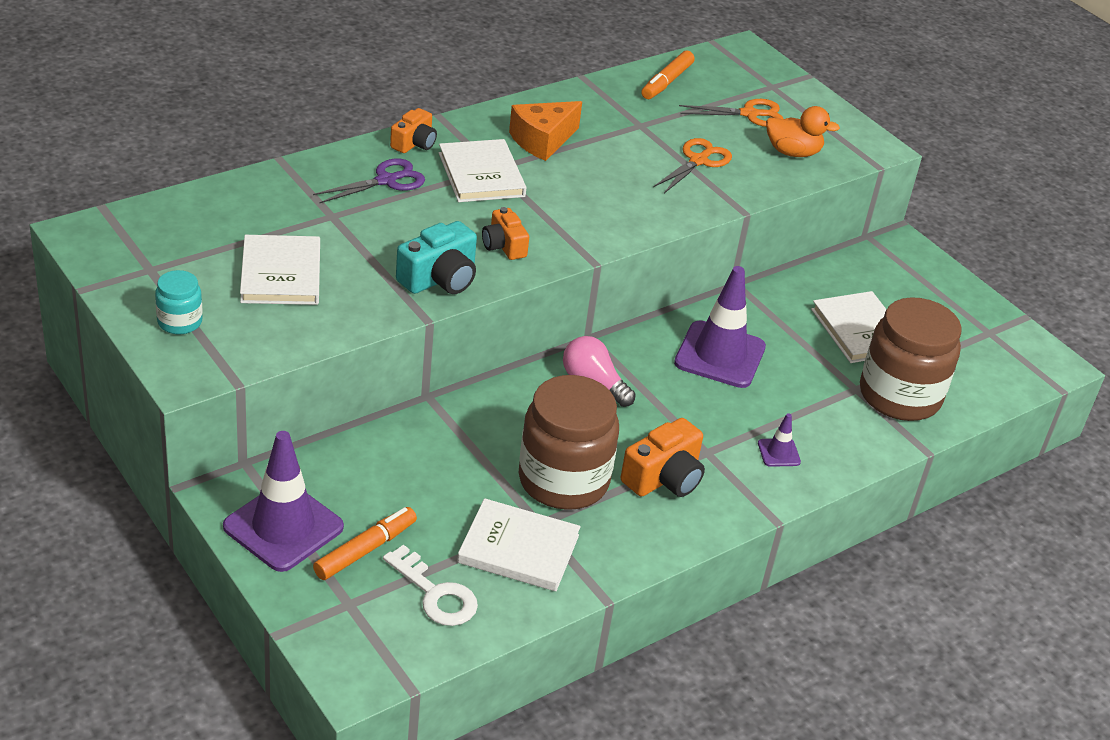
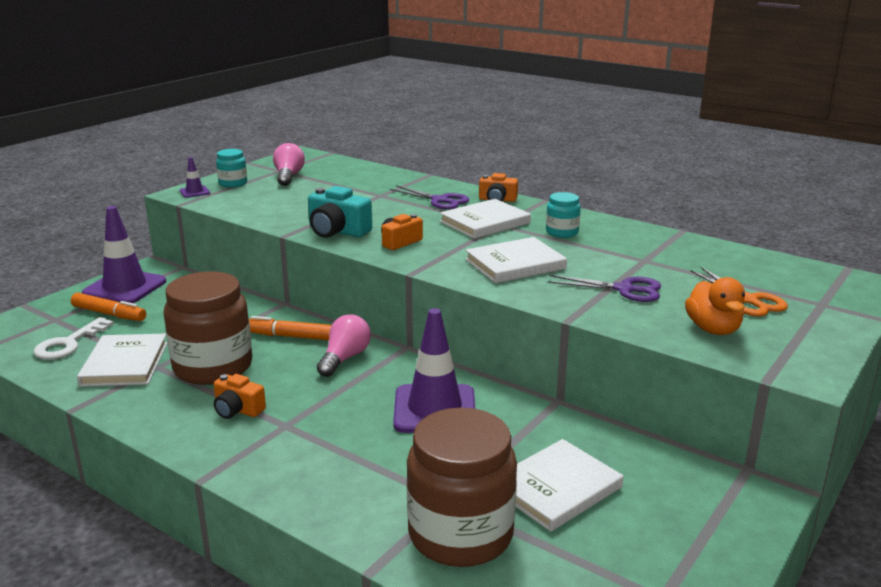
camera: 75 degrees right, 15 degrees down
(189, 268) = (288, 176): none -> pink light bulb
(281, 274) = (302, 195): white book -> white book (515, 264)
(542, 140) = (562, 232): orange cheese -> turquoise jar
(664, 478) = (237, 410): orange camera -> orange camera, size x0.66
(666, 82) = (735, 260): orange marker -> orange marker (290, 336)
(698, 161) = (624, 289): orange scissors -> purple scissors
(778, 453) = (307, 465): purple traffic cone -> purple traffic cone (194, 192)

